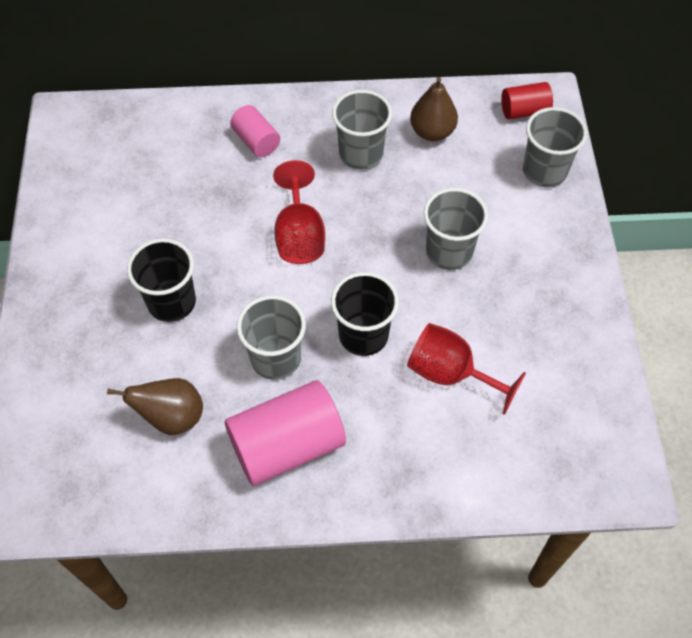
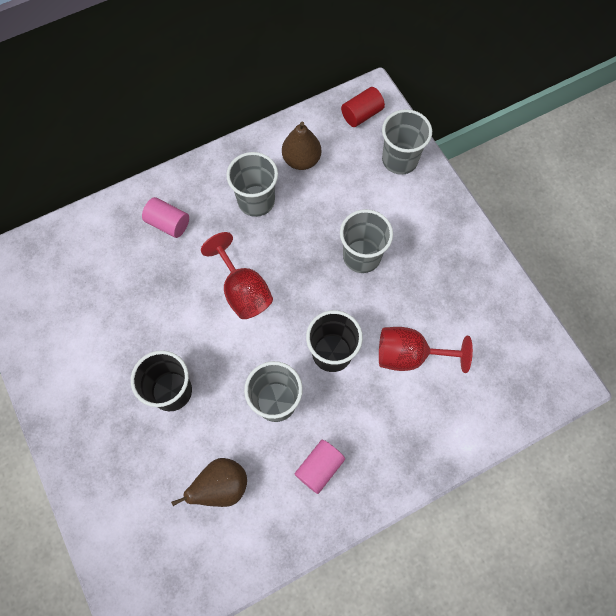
camera: 25 degrees left, 10 degrees up
(287, 445) = (319, 468): pink cylinder -> pink cylinder, size x0.54

